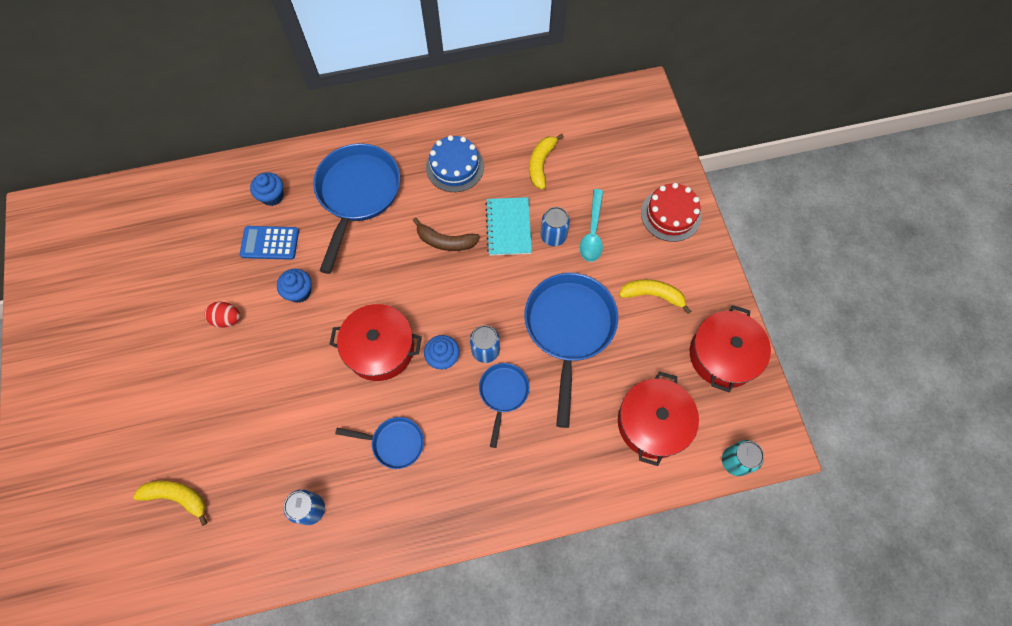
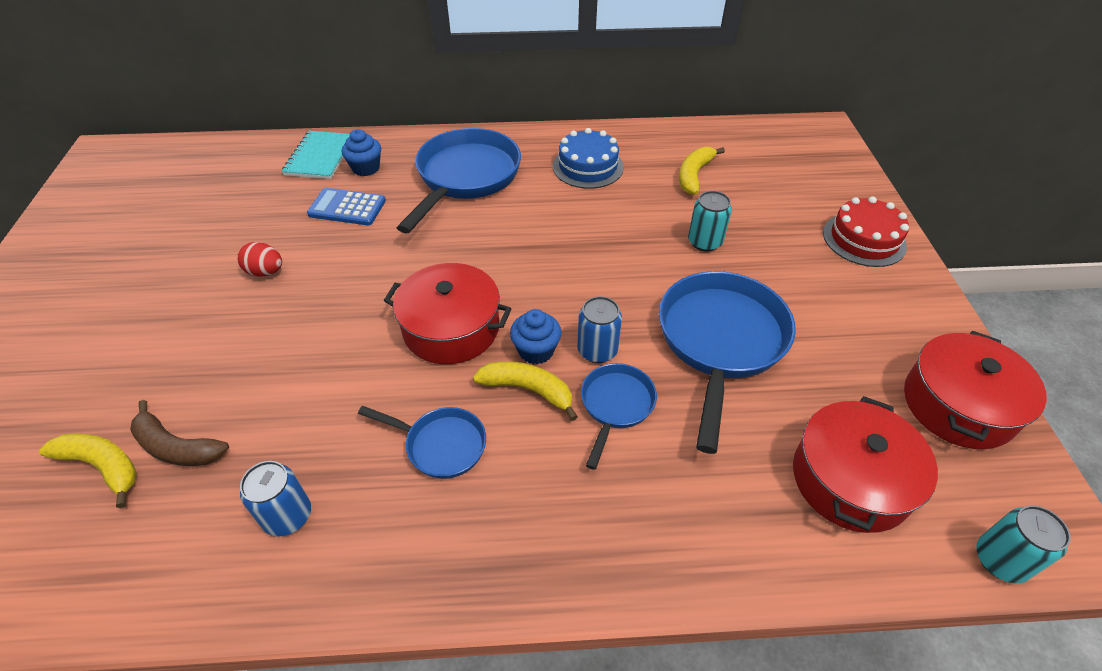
camera: 10 degrees right, 20 degrees down
(299, 292) = (365, 257): blue cupcake -> none
(445, 241) = (563, 231): brown banana -> brown banana (177, 447)
(508, 227) = (646, 227): turquoise notebook -> turquoise notebook (320, 157)
(553, 236) = (704, 242): blue can -> turquoise can
(592, 232) = (757, 244): turquoise spoon -> none
(652, 295) = (843, 320): yellow banana -> yellow banana (528, 390)

